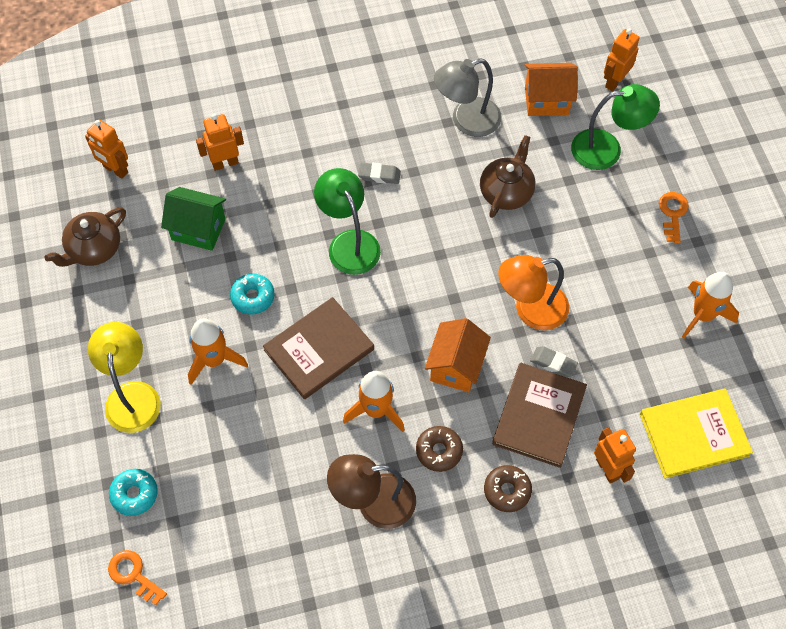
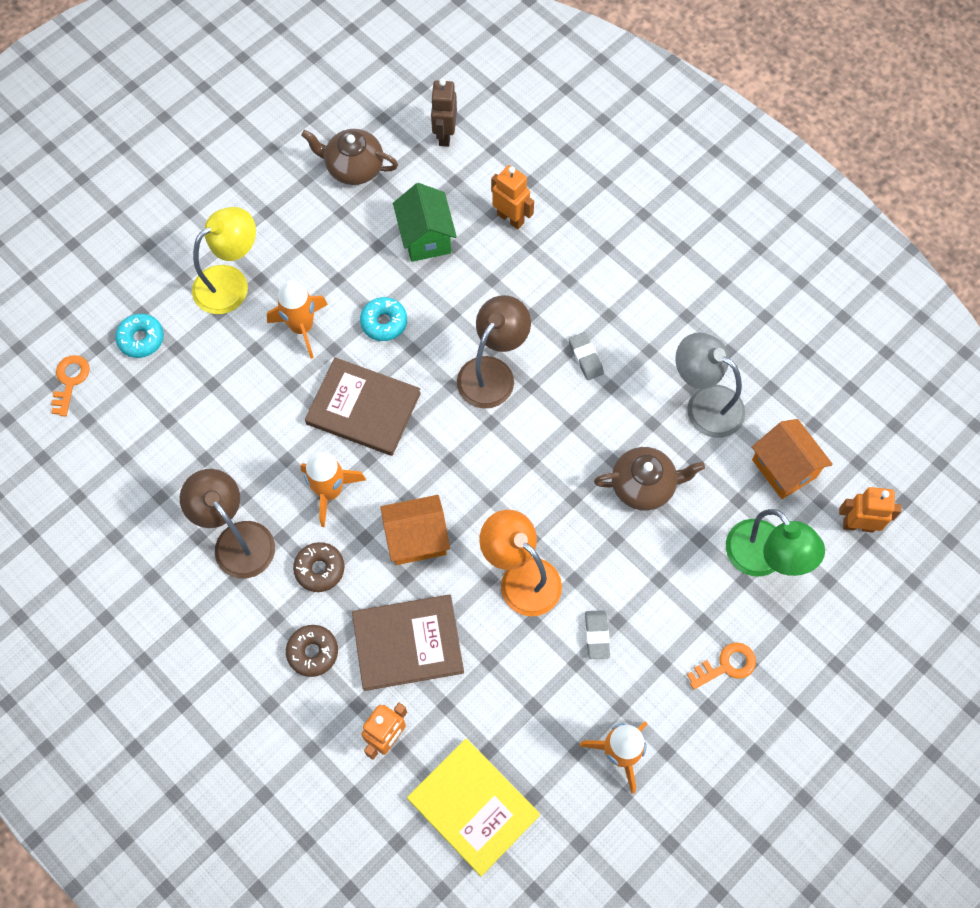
camera: 60 degrees right, 5 degrees up
(115, 170) = (444, 135): orange robot -> brown robot
(349, 243) = (492, 372): green lamp -> brown lamp
(553, 363) = (473, 628): grey eraser -> grey eraser (597, 635)

